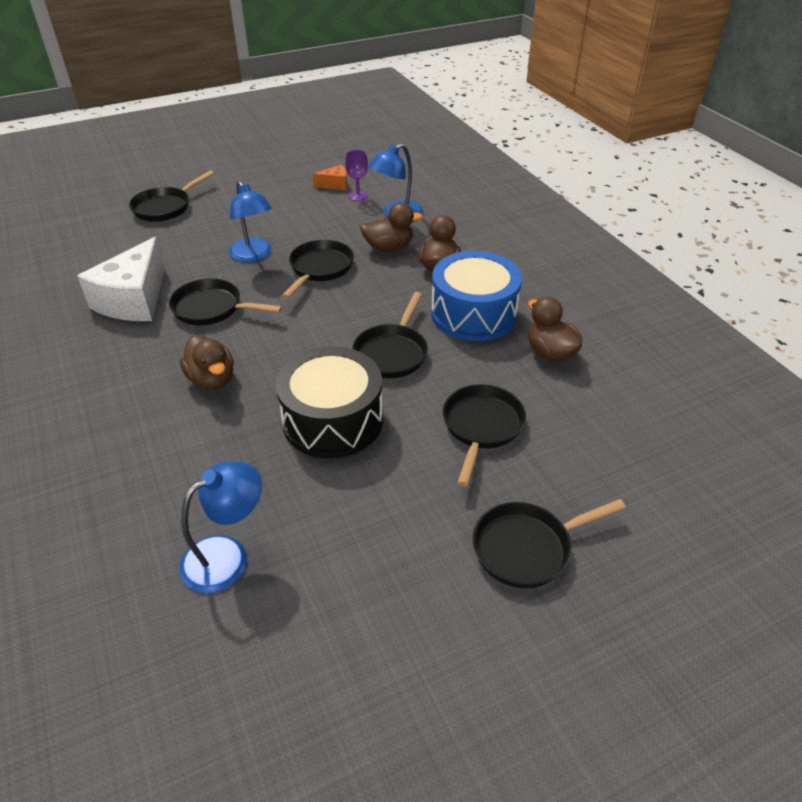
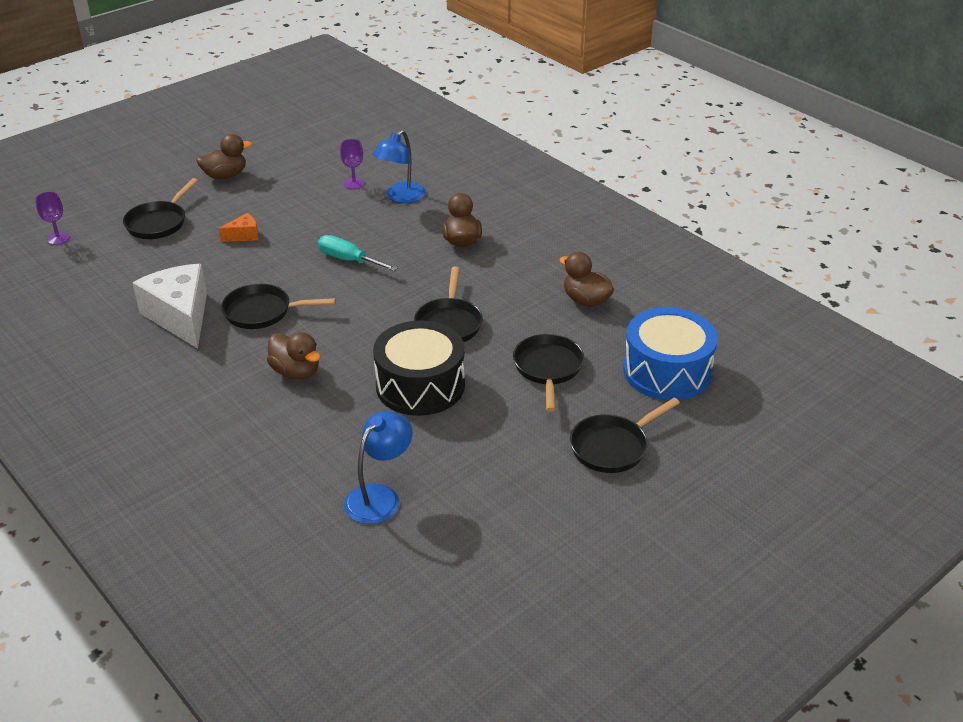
camera: 15 degrees left, 5 degrees down
(72, 209) = (58, 238): none -> purple goblet
(134, 300) = (180, 316): white cheese -> white cheese turned 150 degrees clockwise
(254, 255) = (277, 257): blue lamp -> none
(320, 269) = (349, 260): black pan -> turquoise screwdriver
(335, 185) = (325, 175): orange cheese -> orange cheese (244, 235)
(389, 247) = (406, 230): brown duck -> brown duck (225, 176)
(473, 314) = (508, 278): blue drum -> blue drum (667, 371)

